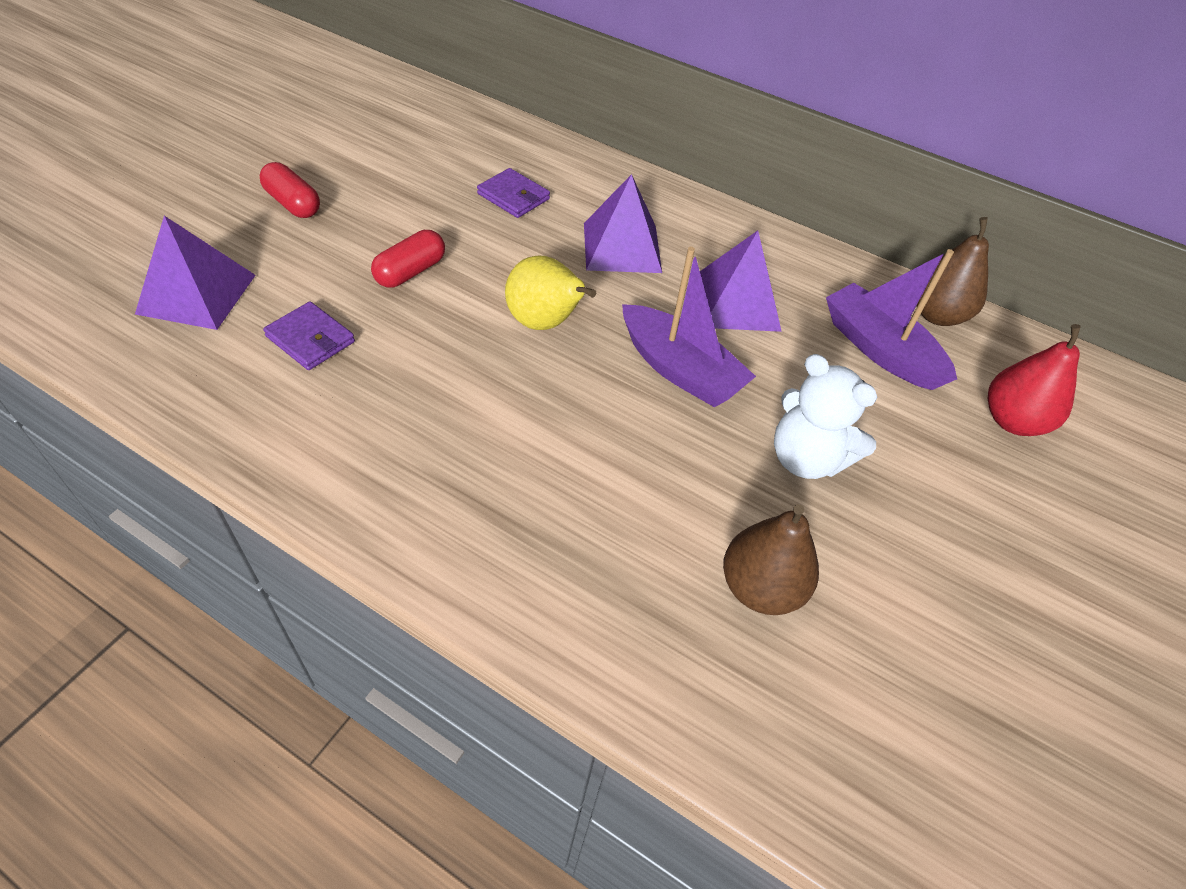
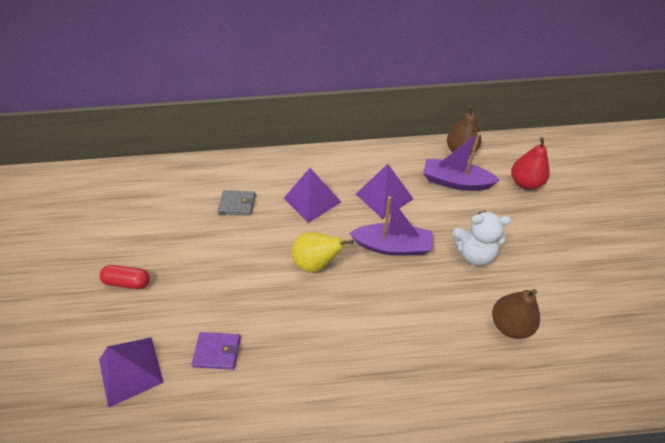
camera: 30 degrees left, 0 degrees up
(410, 272) = (229, 279): red capsule -> none
(513, 196) = (237, 204): purple wallet -> grey wallet

